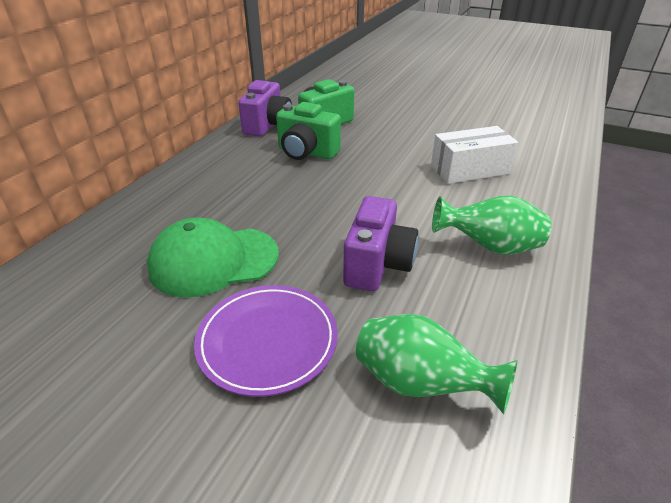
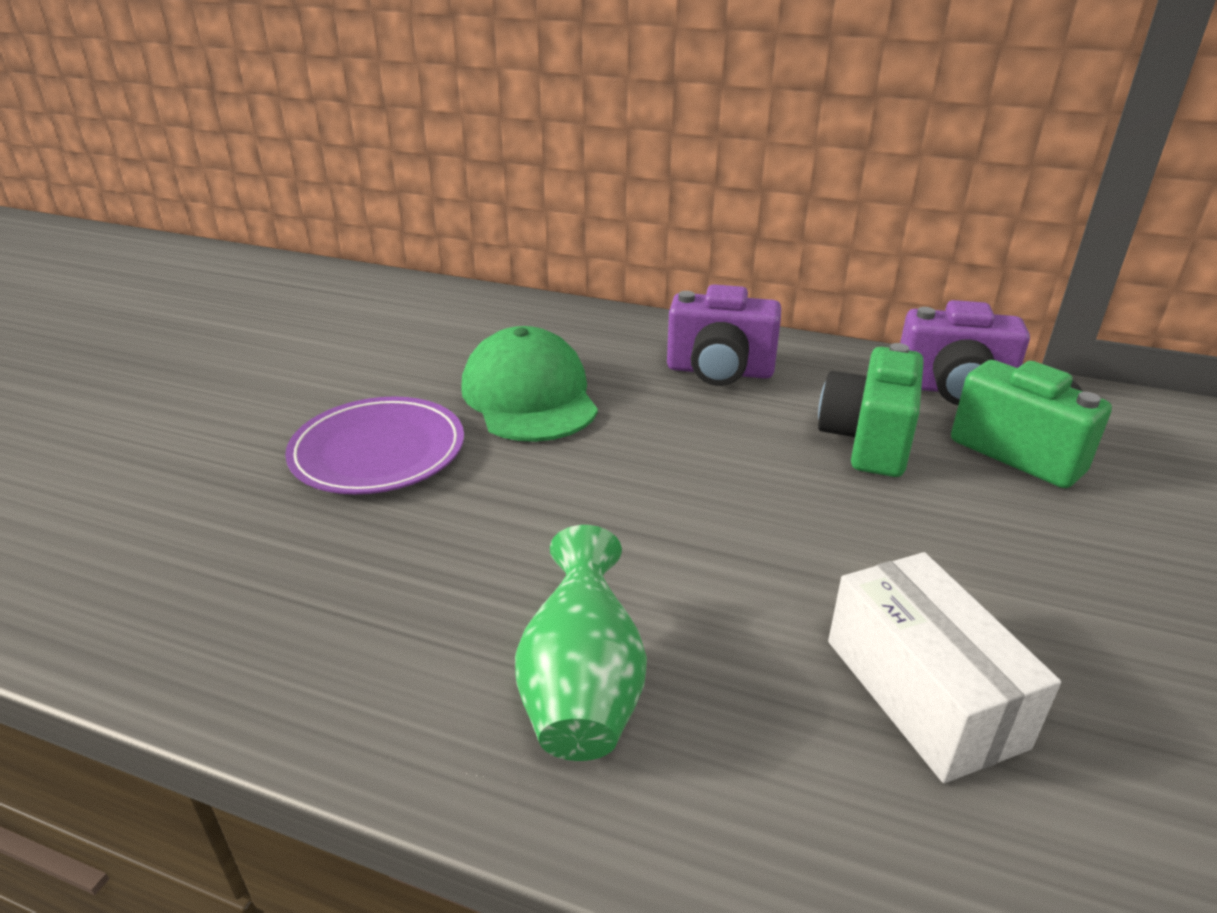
camera: 85 degrees right, 5 degrees down
(377, 265) = (522, 536): purple camera -> purple camera (719, 371)
(420, 384) = (272, 576): green vase -> none

